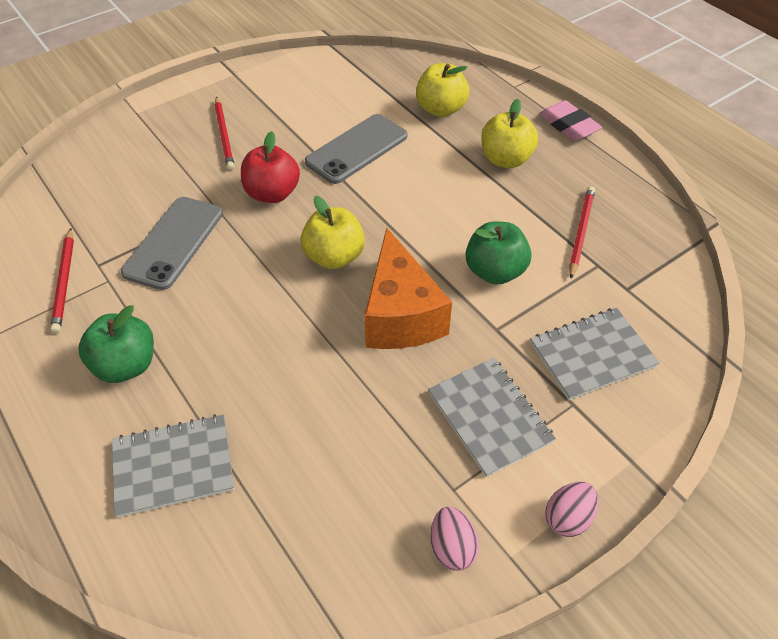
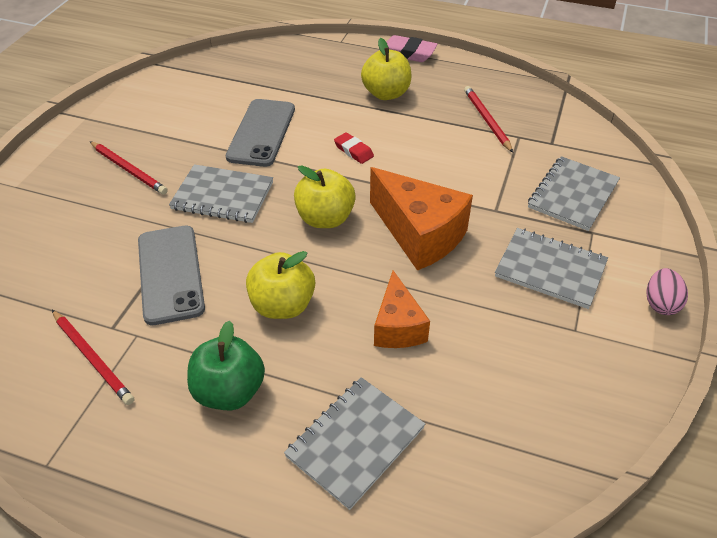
camera: 35 degrees left, 5 degrees down
(272, 193) = (223, 196): red apple -> grey notebook
(299, 389) = (397, 327): none -> orange cheese
(420, 204) = (353, 151): none -> red eraser
(441, 109) = (301, 78): yellow apple -> yellow apple (282, 305)
(452, 547) = (613, 367): pink egg -> none
(495, 271) = (456, 172): green apple -> none

